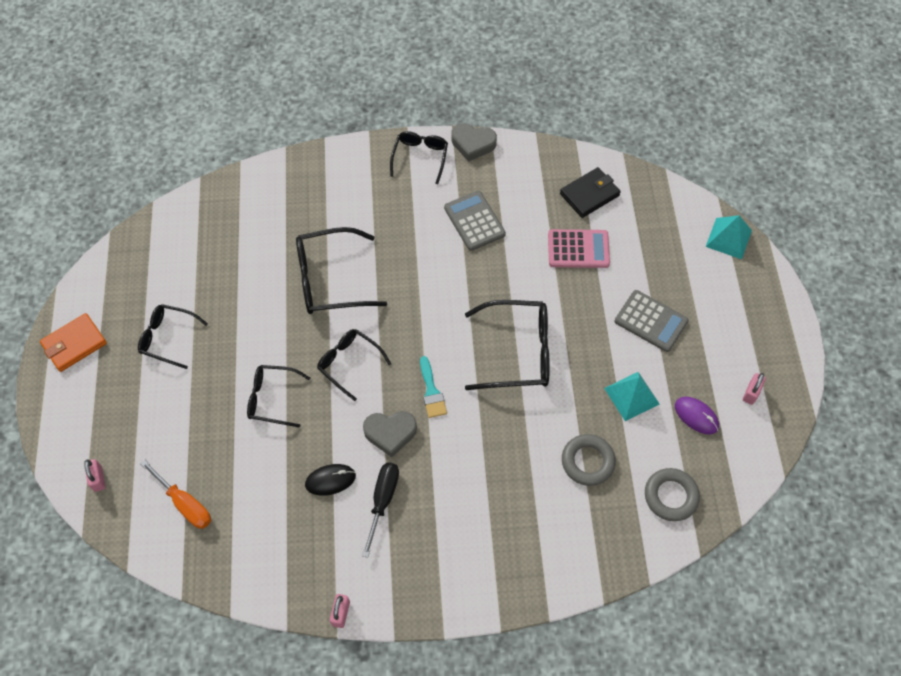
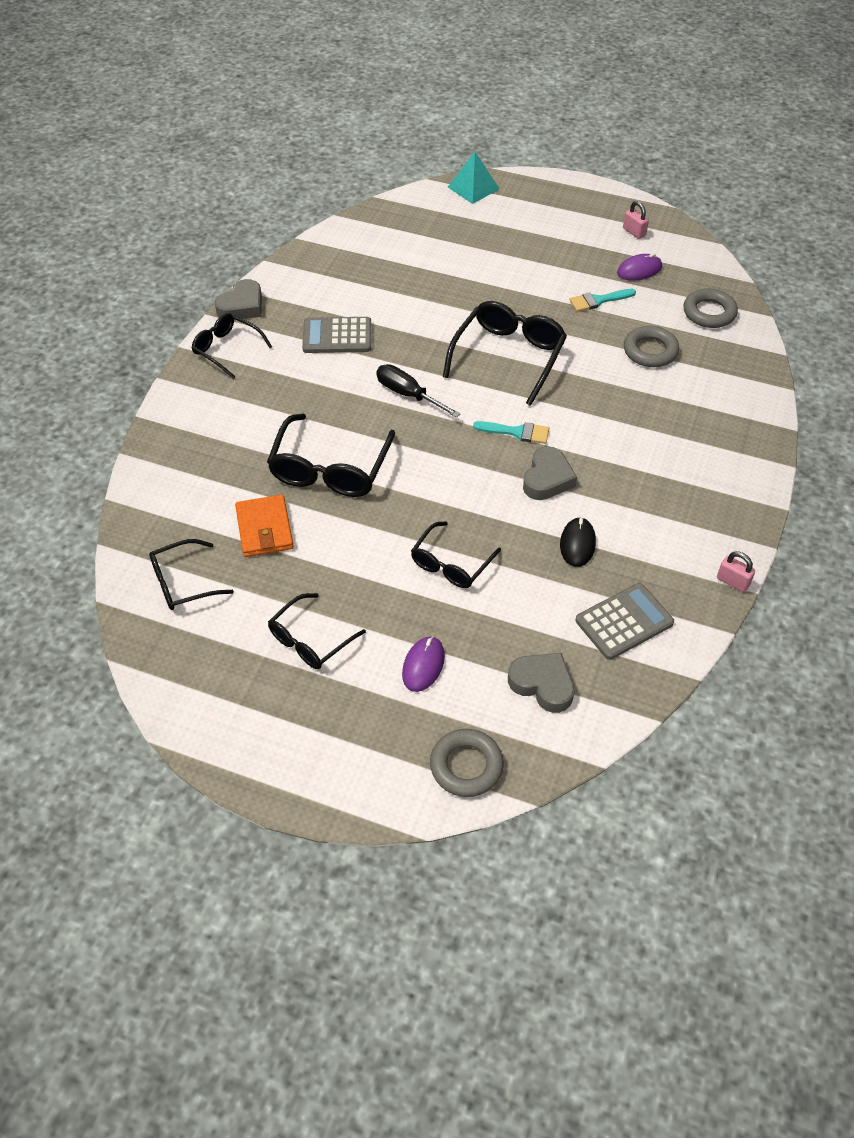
camera: 65 degrees left, 10 degrees down
(74, 344) = (255, 743): orange wallet -> orange wallet (264, 529)
(98, 479) = (466, 766): pink padlock -> grey ring
(172, 417) = (423, 665): none -> purple mouse
(184, 503) = (542, 684): orange screwdriver -> grey heart
(349, 363) = (445, 485): black glasses -> black glasses (183, 583)
(382, 501) = (622, 509): black screwdriver -> black screwdriver (408, 395)
(578, 249) = (421, 279): pink calculator -> none
(589, 194) = (365, 251): black wallet -> none
(631, 396) = (598, 301): turquoise pyramid -> turquoise brush
(651, 321) = (528, 262): grey calculator -> grey calculator (624, 622)

